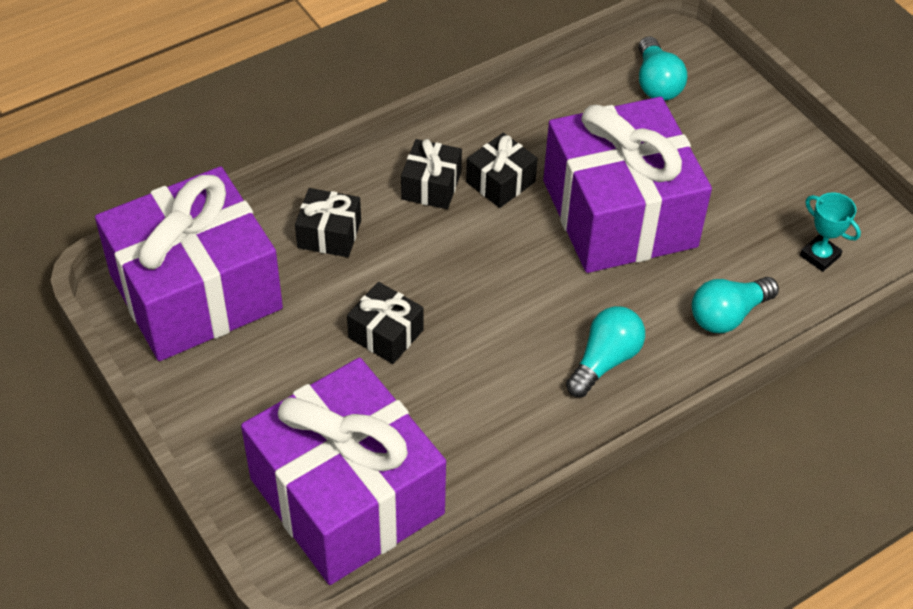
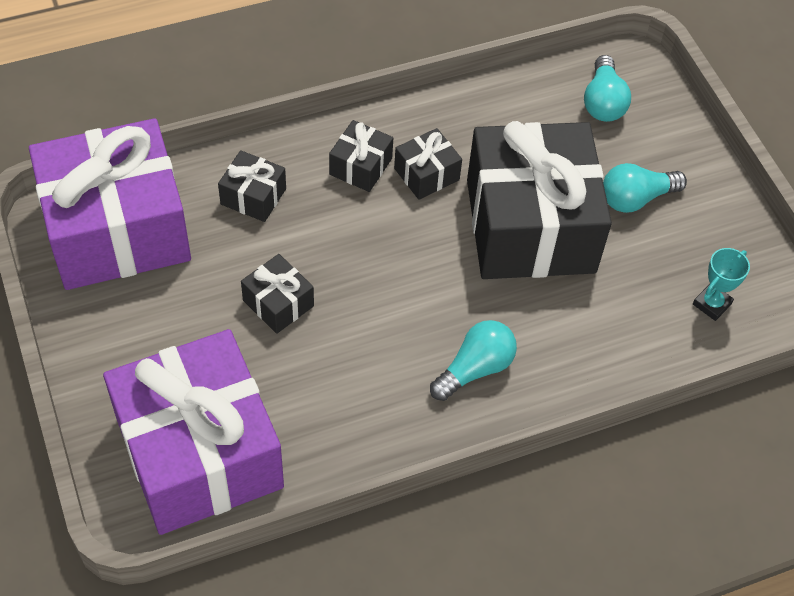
camera: 10 degrees right, 5 degrees up
(619, 213) = (530, 226): purple gift -> black gift
(728, 315) = (605, 346): turquoise light bulb -> turquoise light bulb (636, 198)
(820, 256) = (712, 304): turquoise trophy -> turquoise trophy turned 75 degrees clockwise

